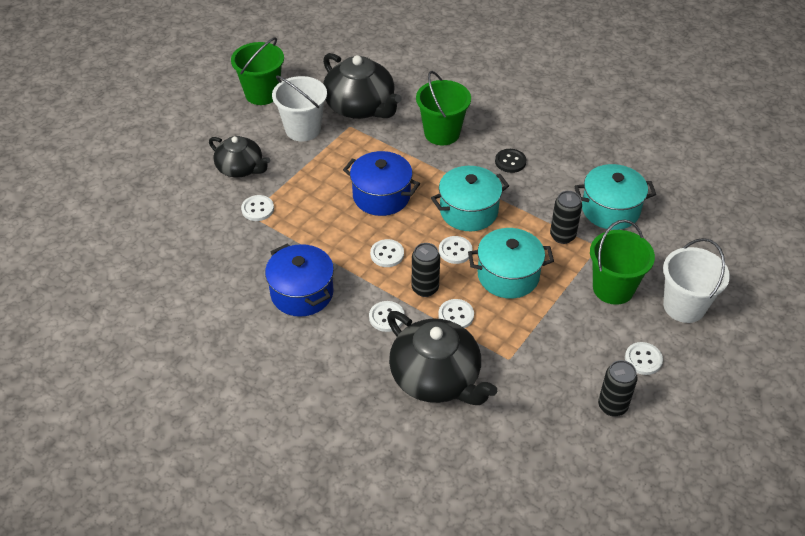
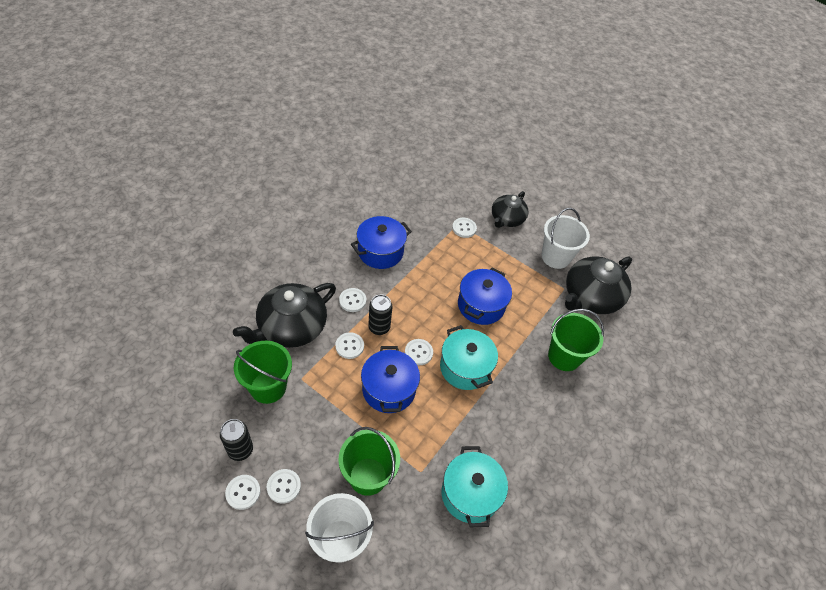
camera: 85 degrees right, 5 degrees up
(262, 94) = (595, 232): green bucket -> green bucket (268, 387)
(387, 254) = (416, 305): white button -> white button (243, 492)
(508, 276) = (389, 389): turquoise pot -> blue pot
(510, 162) = (531, 410): black button -> none
(562, 236) = (434, 442): black can -> none

